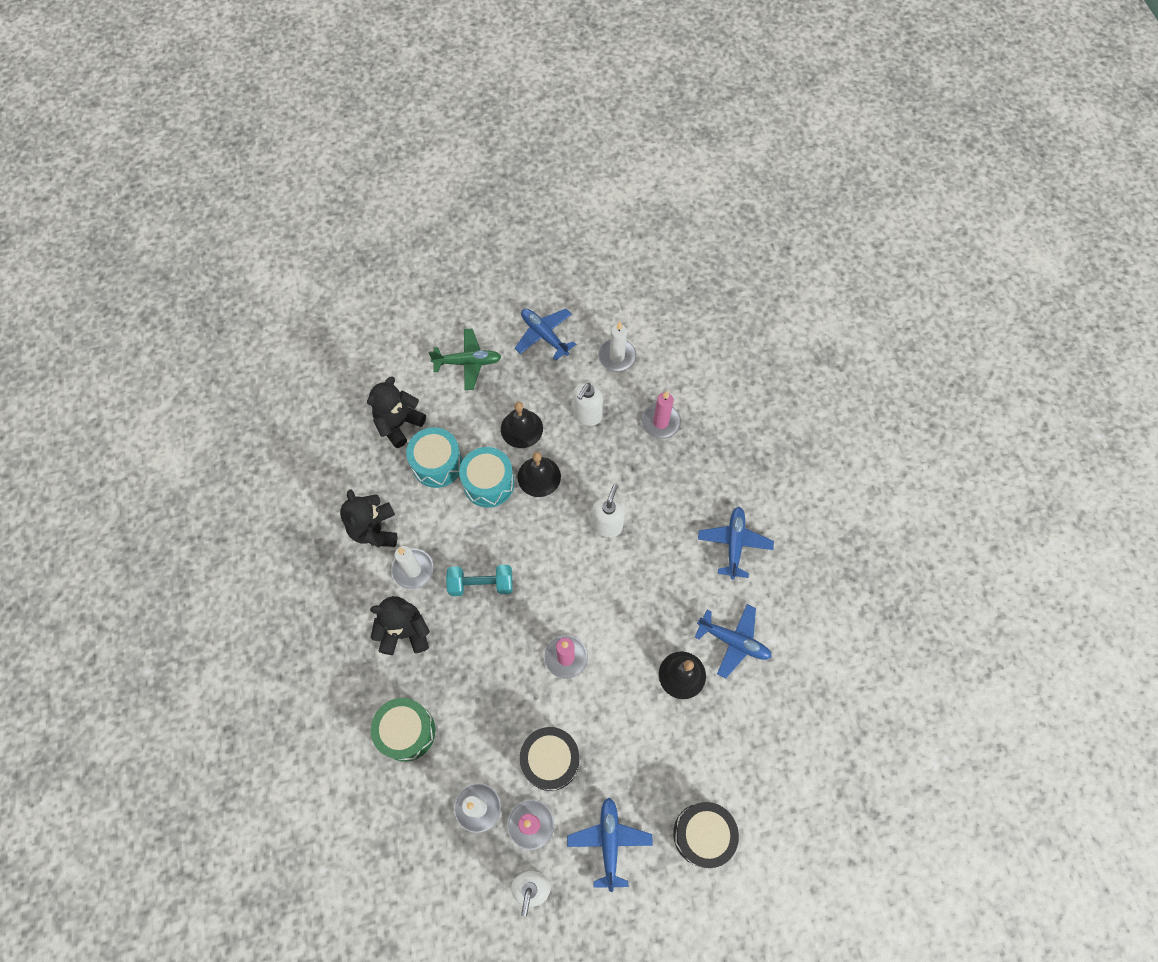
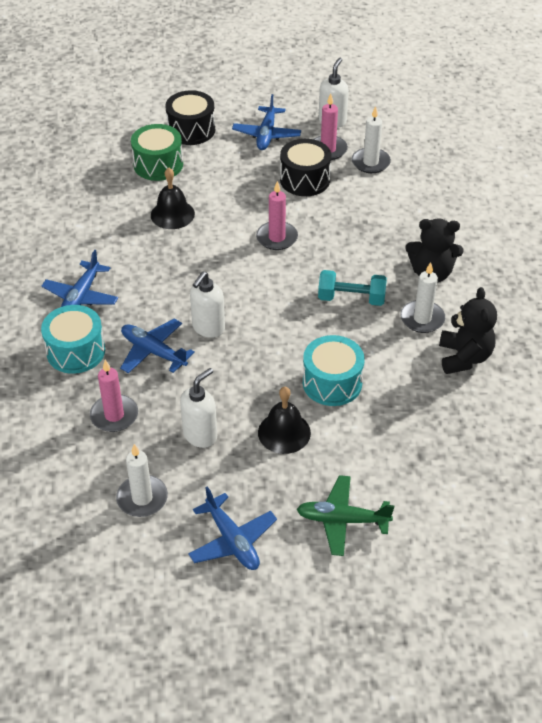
camera: 170 degrees left, 20 degrees down
(399, 424) = (437, 459): black teddy bear -> none
(407, 731) = (430, 210): green drum -> green drum (158, 164)
(437, 464) = (391, 410): turquoise drum -> turquoise drum (76, 351)
(539, 476) = (273, 381): black bell -> none
(733, 641) = (116, 229): blue plane -> blue plane (153, 352)

